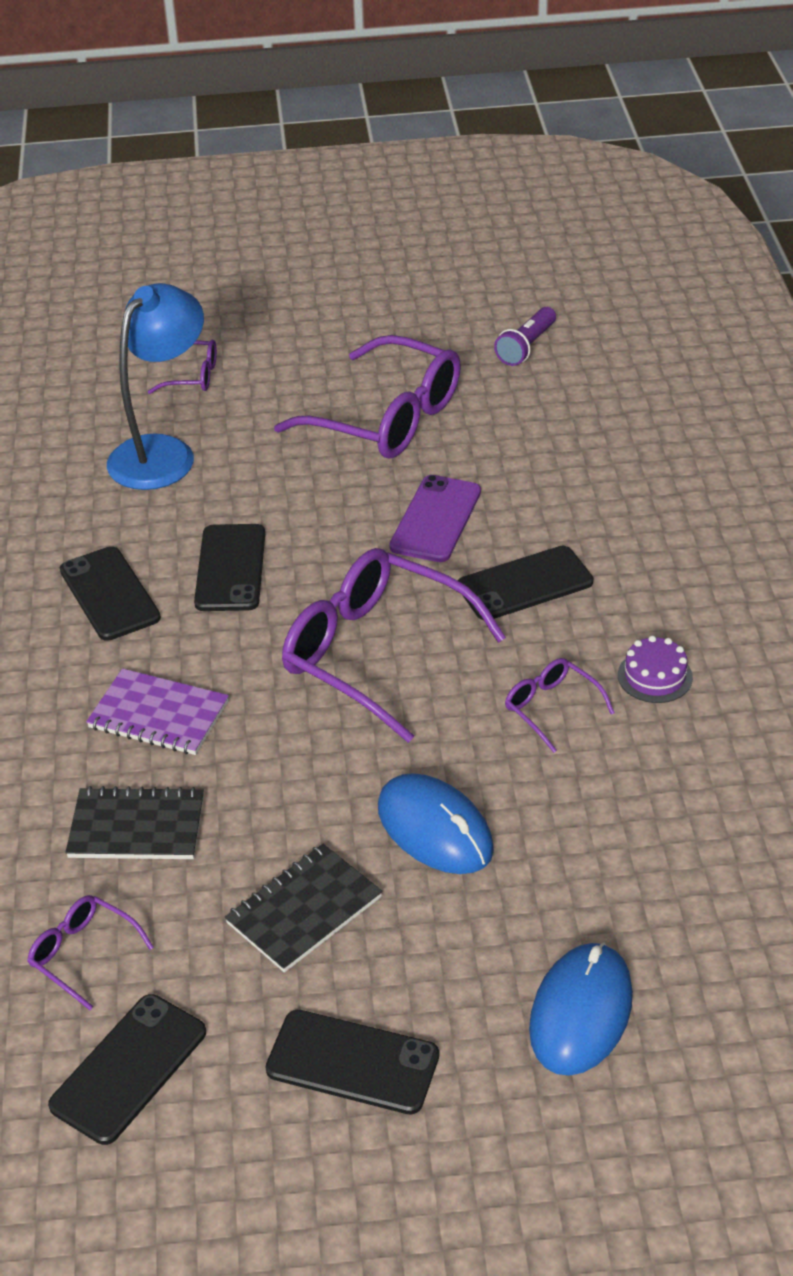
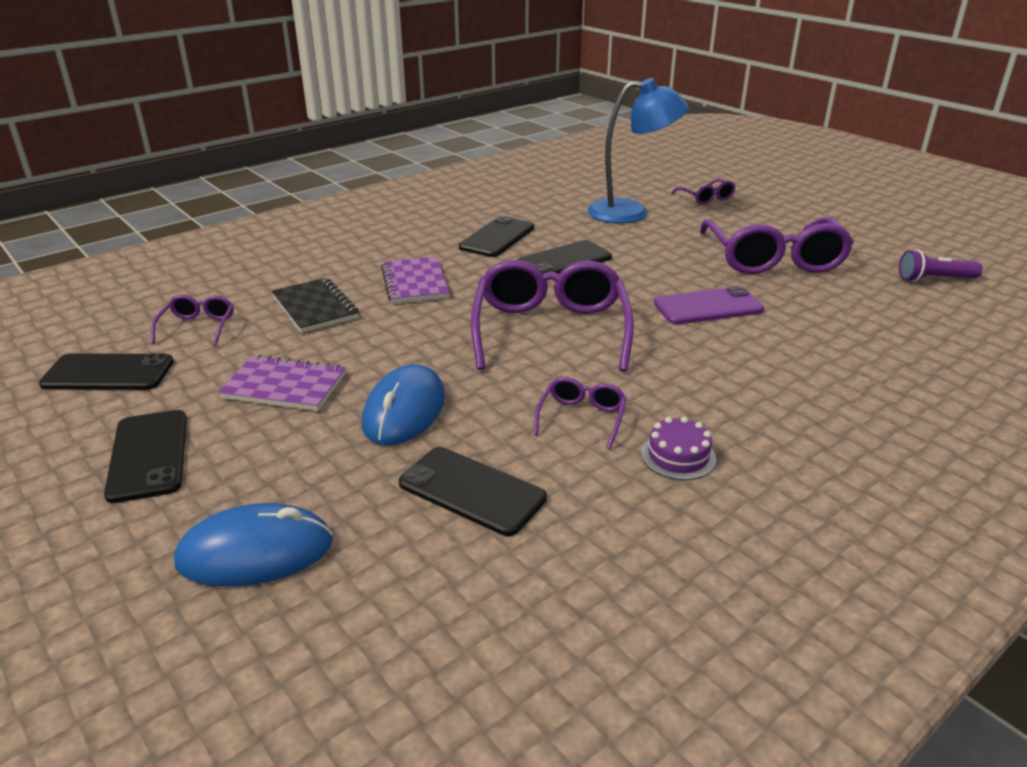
camera: 55 degrees right, 10 degrees down
(304, 910) = (284, 386): black notebook -> purple notebook
(525, 584) = (696, 361): black phone -> black phone (472, 491)

